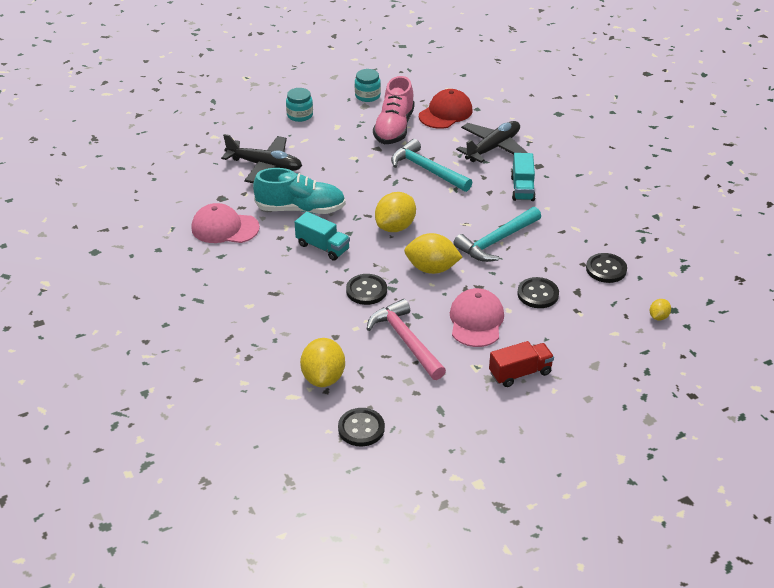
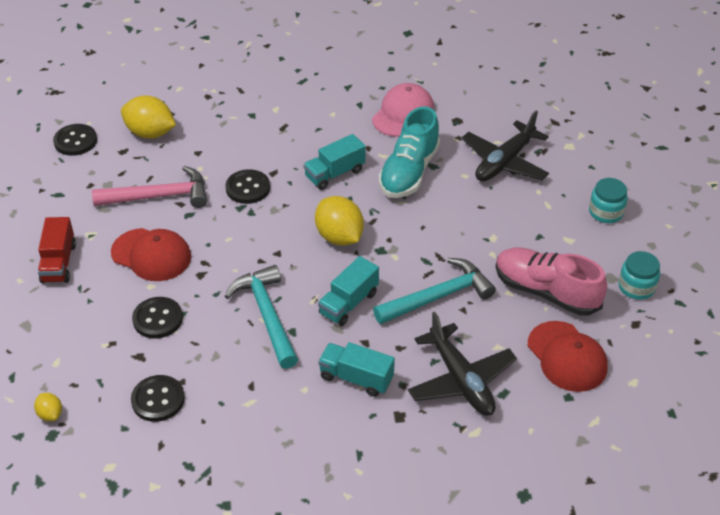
camera: 110 degrees right, 5 degrees up
(432, 269) = (252, 245): yellow lemon -> none
(459, 207) = (348, 303): none -> turquoise truck
(476, 321) = (151, 255): pink cap -> red cap

